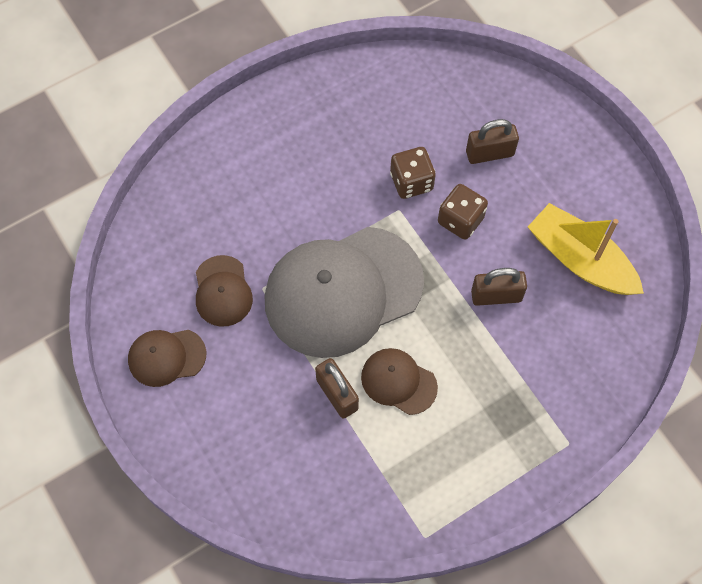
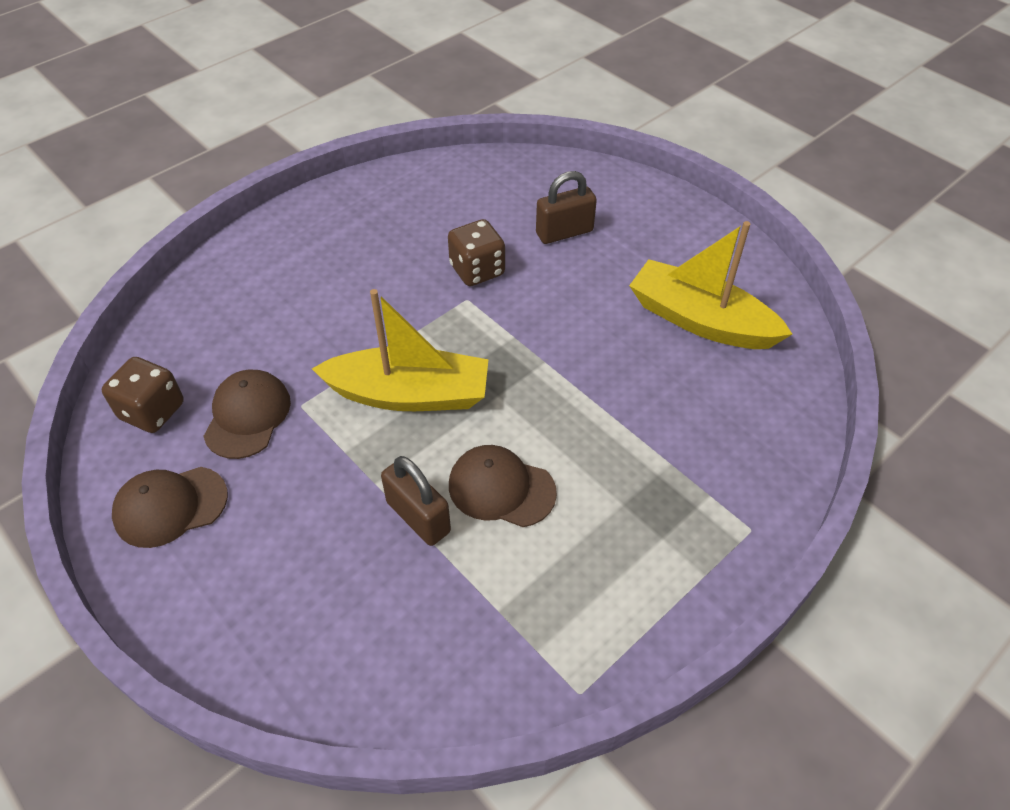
camera: 10 degrees left, 15 degrees down
(222, 291) = (247, 416): brown cap -> brown cap turned 150 degrees counterclockwise
(343, 291) = (409, 394): grey cap -> yellow boat
(460, 220) = (544, 300): brown dice -> brown dice (152, 411)
(496, 296) = (607, 372): brown padlock -> none

